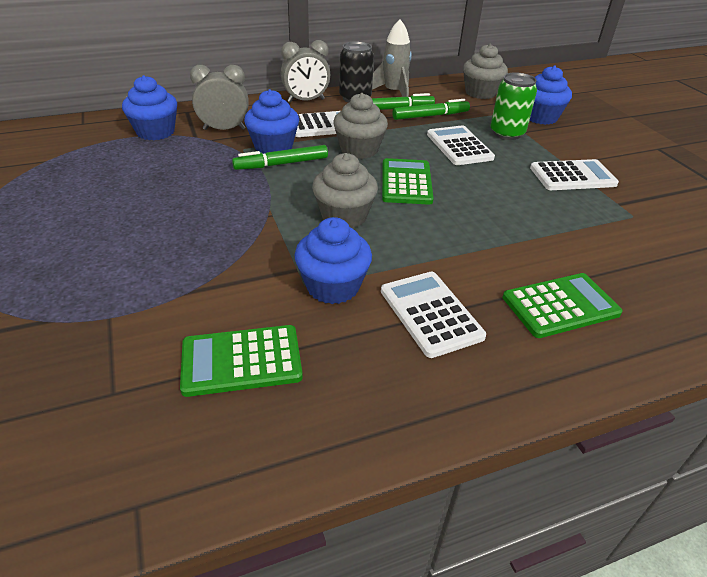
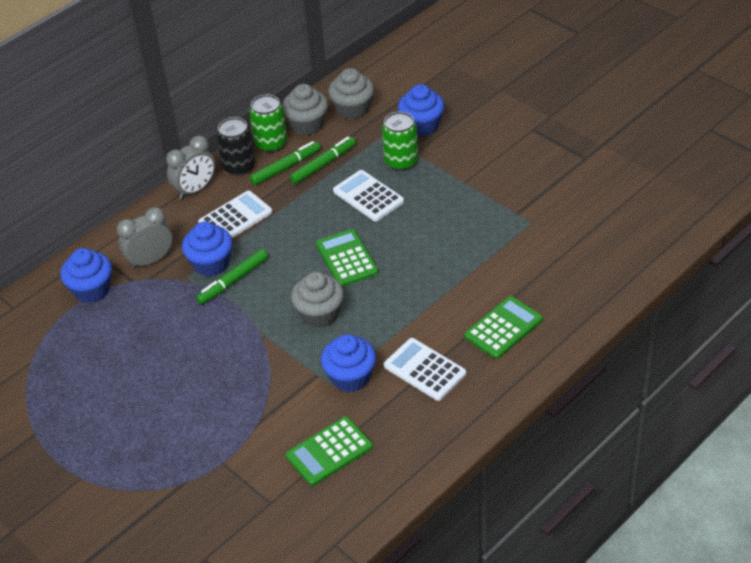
camera: 20 degrees left, 5 degrees up
(359, 150) = (286, 236): grey cupcake -> grey cupcake (307, 125)
(393, 93) = (271, 143): grey rocket -> green can
(572, 176) = (474, 196): white calculator -> none

